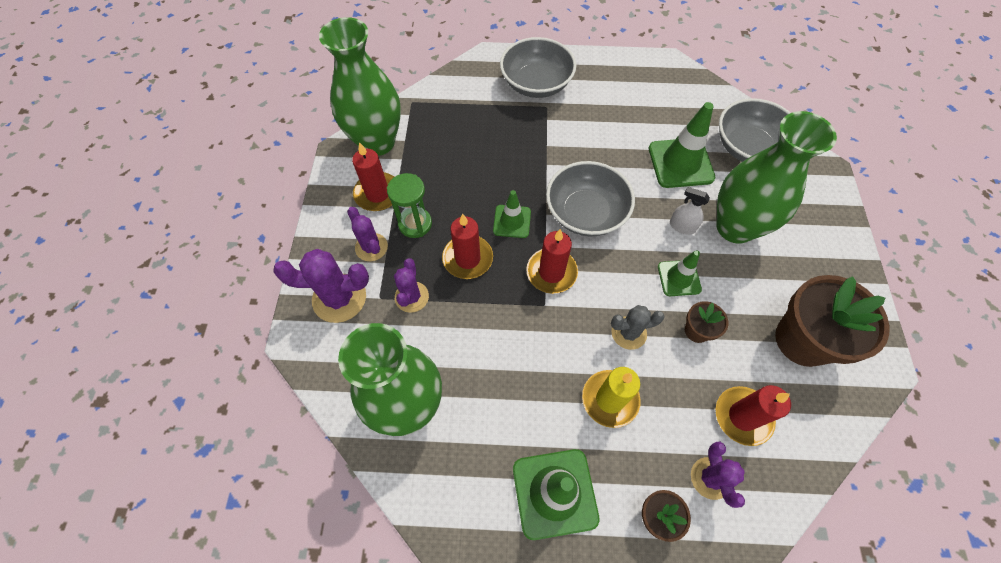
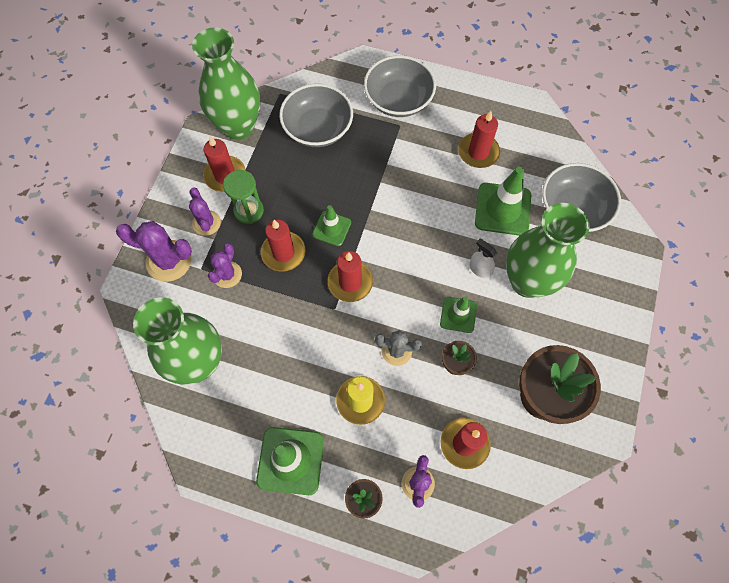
camera: 15 degrees right, 5 degrees up
(586, 213) = (399, 236): grey bowl -> grey bowl (318, 128)
(634, 115) = (478, 152): none -> red candle

